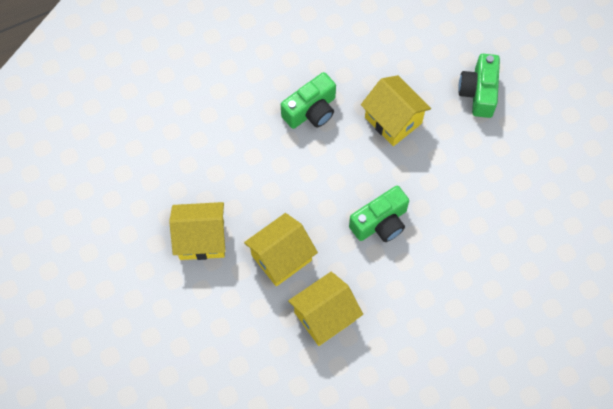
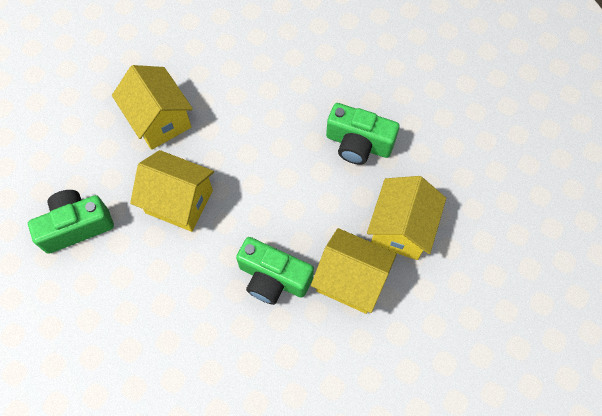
camera: 60 degrees right, 0 degrees up
(325, 316) = (137, 277): yellow house -> yellow house (351, 280)
(478, 92) = (497, 302): green camera -> green camera (76, 226)

